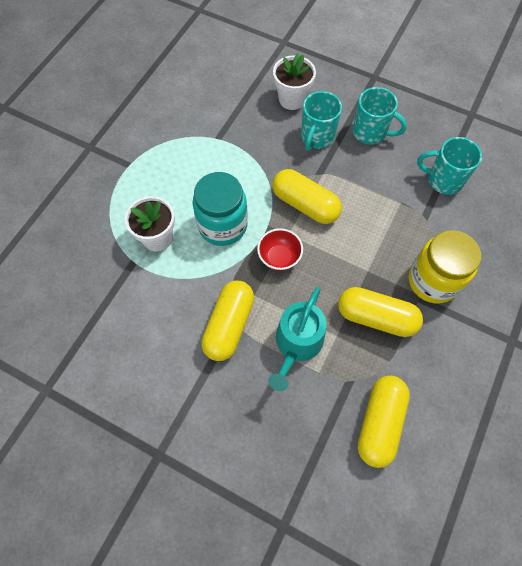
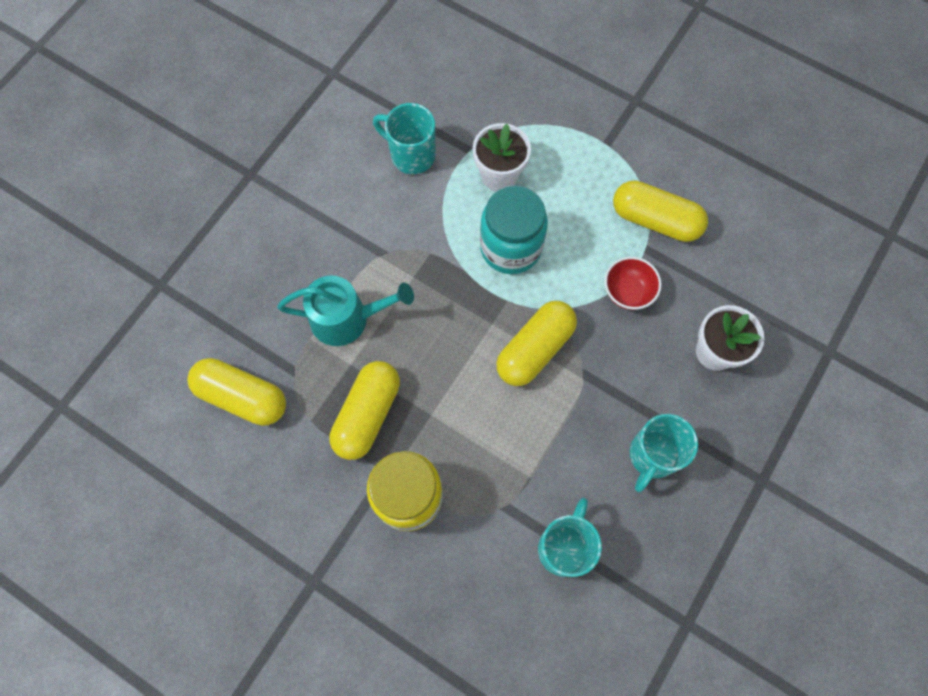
camera: 95 degrees right, 5 degrees up
(229, 325) = (379, 247): yellow capsule -> yellow capsule (655, 220)
(279, 257) = (460, 309): red bowl -> red bowl (627, 292)
(297, 343) = (347, 318): turquoise watering can -> turquoise watering can turned 150 degrees clockwise
(317, 137) = (645, 378): turquoise mug -> turquoise mug (411, 155)

